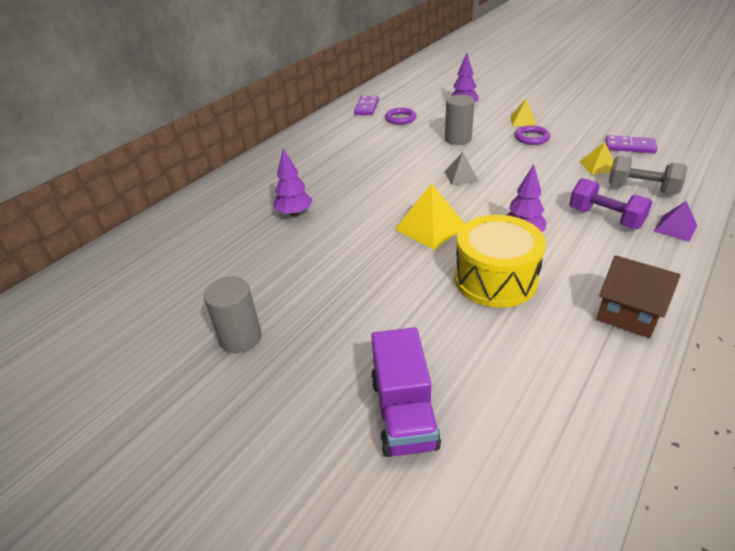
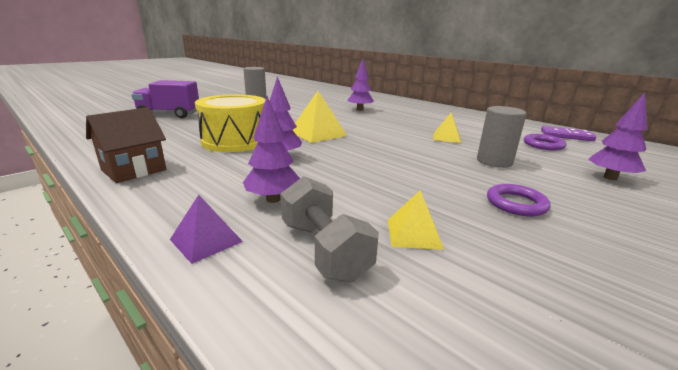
camera: 95 degrees right, 15 degrees down
(461, 176) = (400, 151): grey pyramid -> none
(523, 121) = (587, 210): yellow pyramid -> yellow pyramid (446, 137)
(605, 218) = (273, 199): purple dumbbell -> purple tree
(629, 146) = (508, 300): purple domino -> none
(641, 189) = (324, 250): grey dumbbell -> grey dumbbell turned 60 degrees counterclockwise

